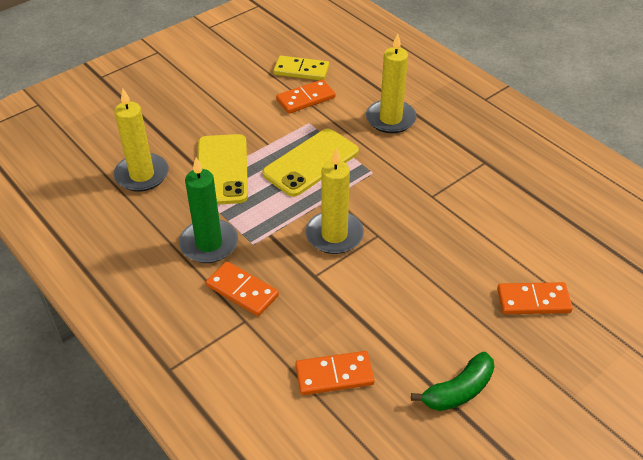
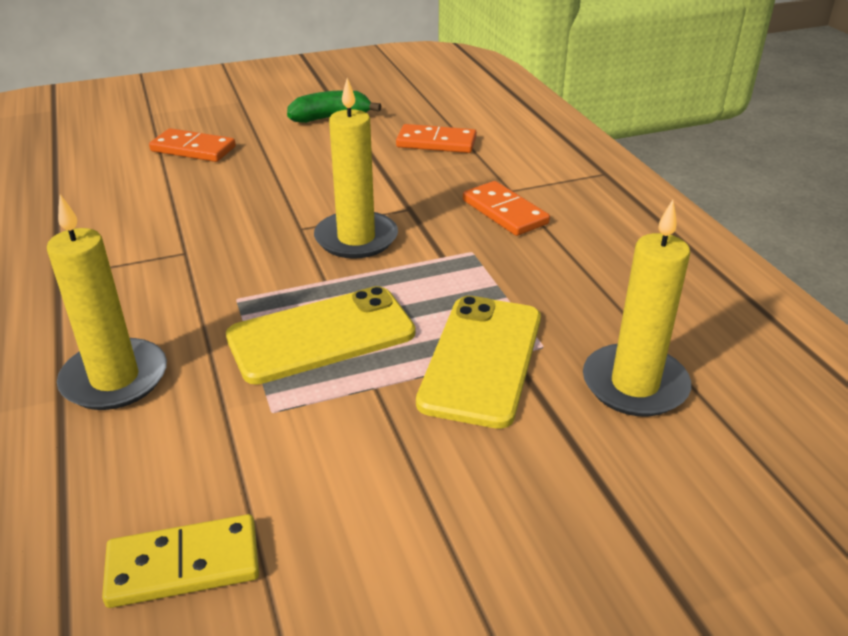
camera: 160 degrees left, 10 degrees down
(209, 244) = (534, 263): green candle -> none
(301, 70) = (183, 564): yellow domino -> yellow domino turned 45 degrees counterclockwise
(305, 99) = (236, 471): orange domino -> none

